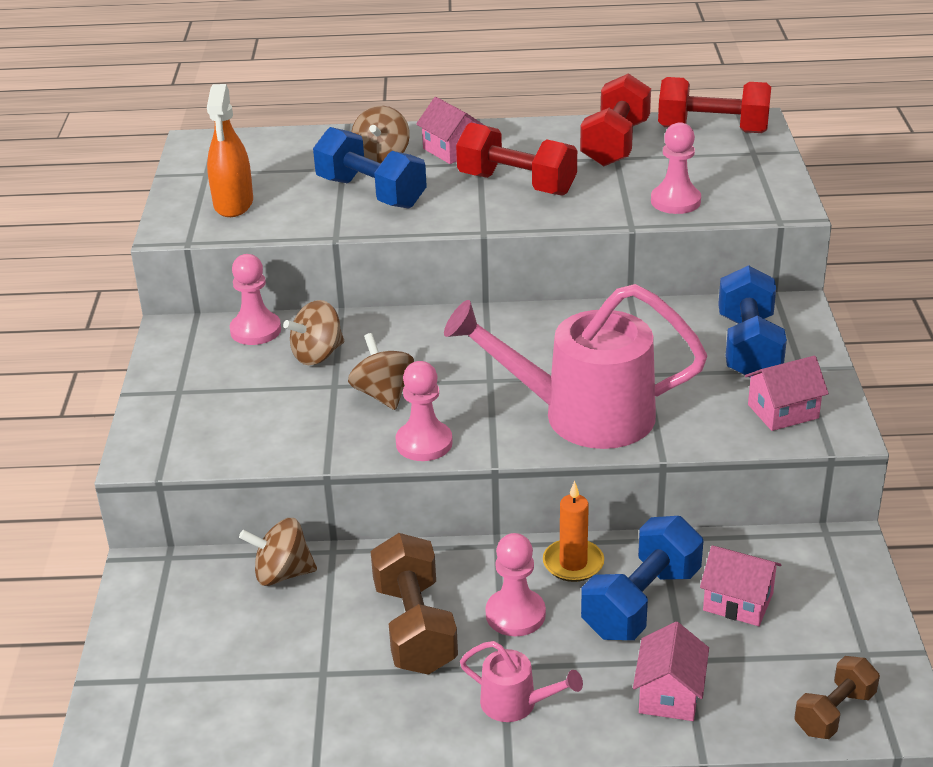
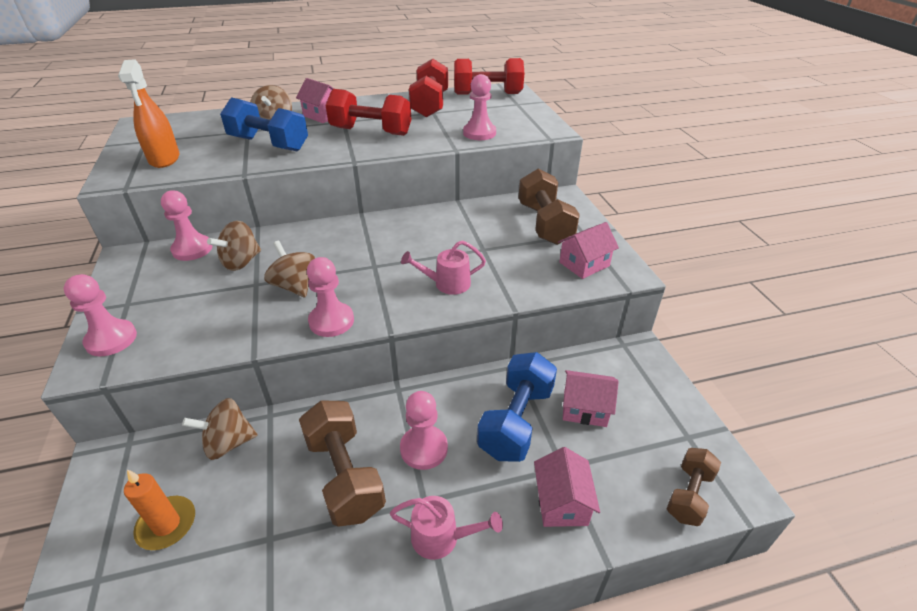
camera: 15 degrees left, 5 degrees up
(164, 431) = (111, 339): none -> pink pawn
(573, 563) = (458, 396): orange candle -> orange candle (167, 524)
(582, 415) = (447, 284): pink watering can -> pink watering can, size x0.44
(748, 347) = (544, 224): blue dumbbell -> brown dumbbell

